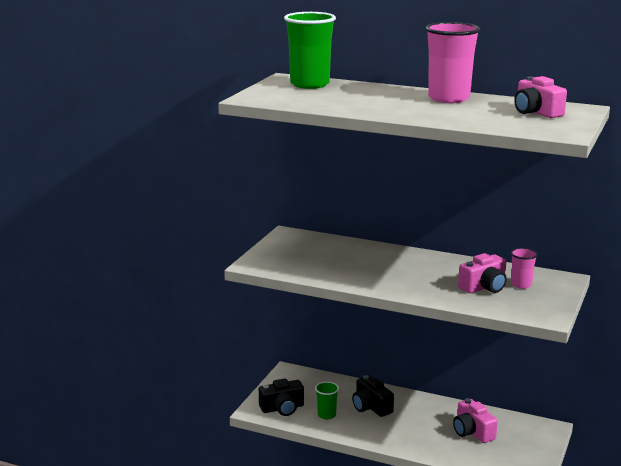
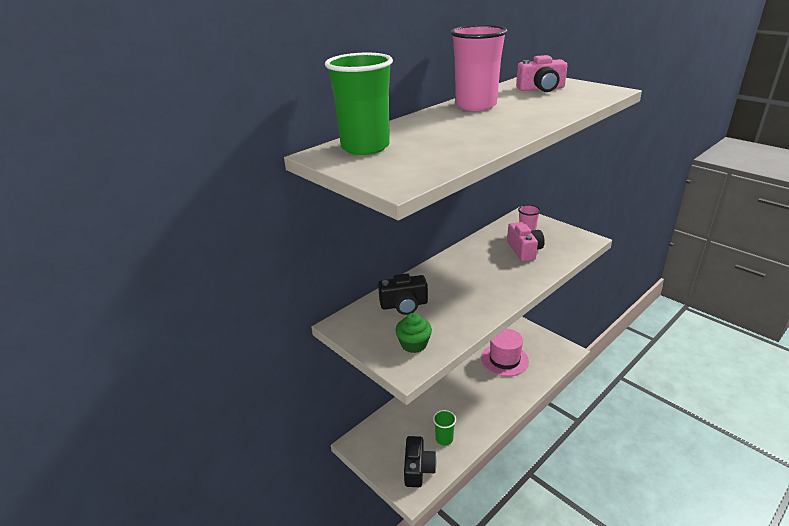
camera: 65 degrees left, 10 degrees up
(284, 262) = (414, 344): none -> green cupcake
(371, 407) = (445, 405): black camera -> black camera (404, 305)
(472, 432) = (504, 359): pink camera -> pink hat

